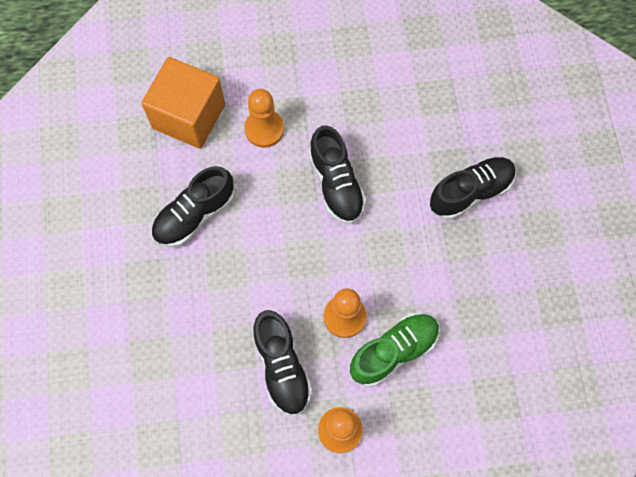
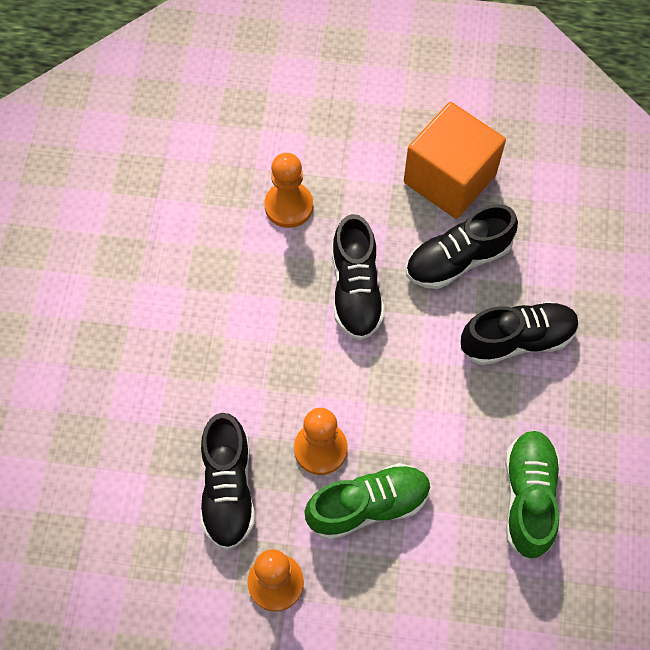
camera: 15 degrees right, 5 degrees down
(189, 116) = (205, 170): orange cube -> orange cube (449, 178)
(195, 215) = (178, 285): black shoe -> black shoe (458, 259)
(512, 312) = (528, 497): none -> green shoe

